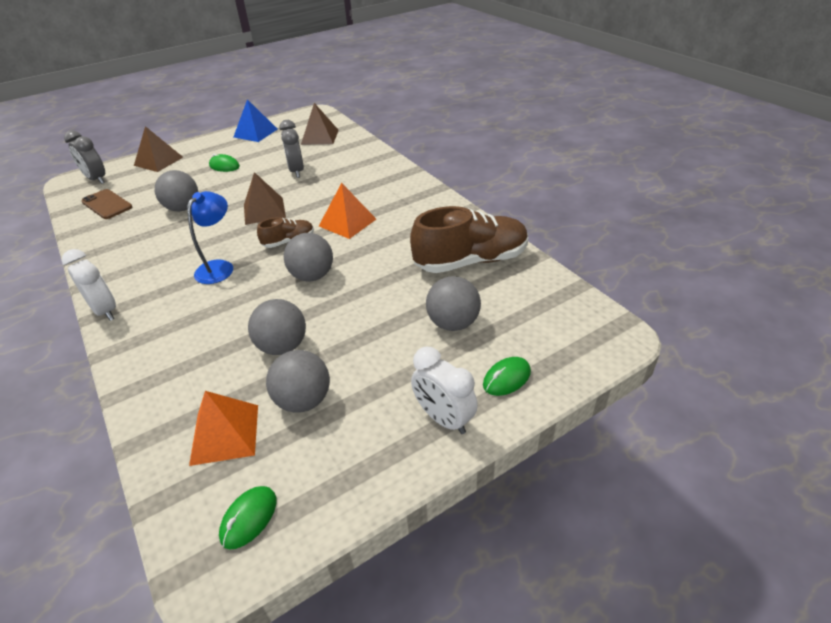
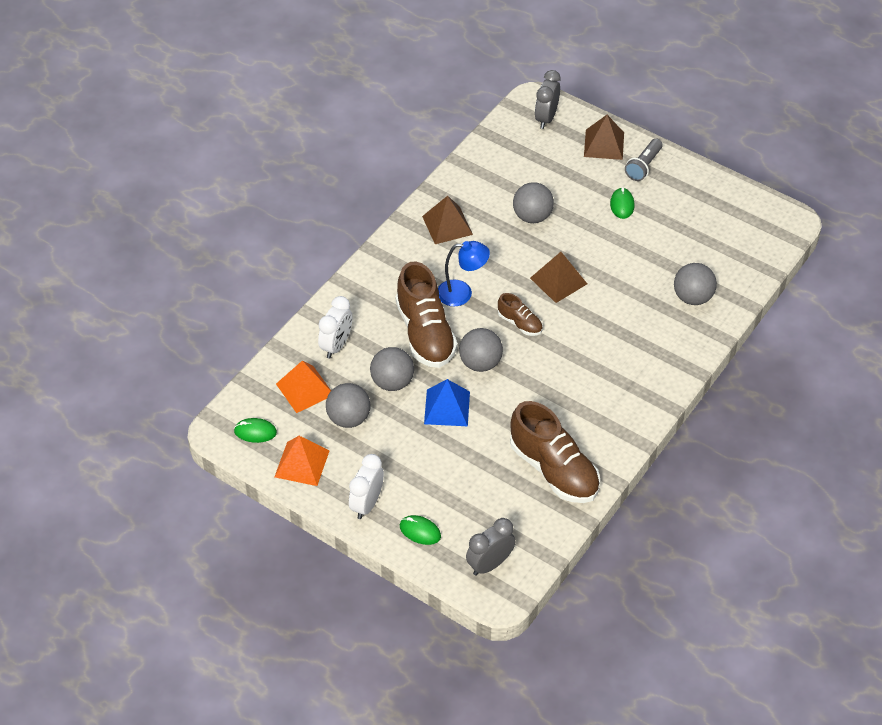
camera: 65 degrees right, 10 degrees up
(105, 311) = (379, 251): white clock -> white clock (336, 345)
(107, 204) = (510, 156): brown phone -> none
(201, 150) = (643, 166): none -> grey flashlight
(242, 304) = (425, 333): none -> brown shoe
(255, 133) = (707, 192): blue pyramid -> blue pyramid (447, 407)
(296, 171) = (642, 271): grey clock -> grey clock (490, 564)
(320, 137) = (729, 256): brown pyramid -> brown pyramid (447, 225)
(347, 222) = (570, 354): orange pyramid -> orange pyramid (302, 463)
(453, 323) = (465, 481): grey ball -> grey ball (692, 297)

